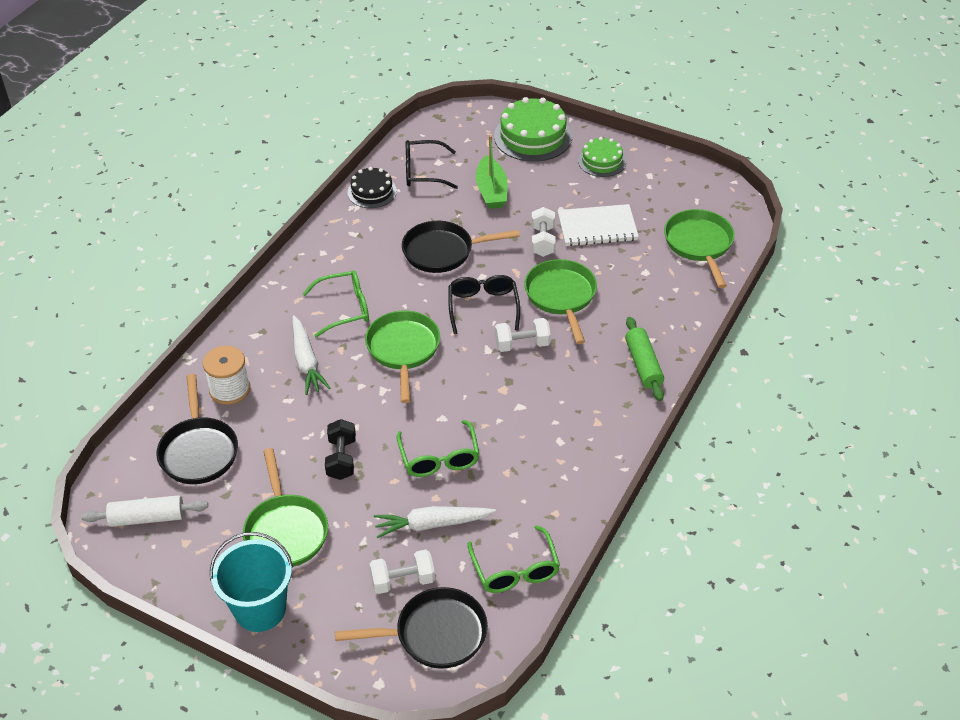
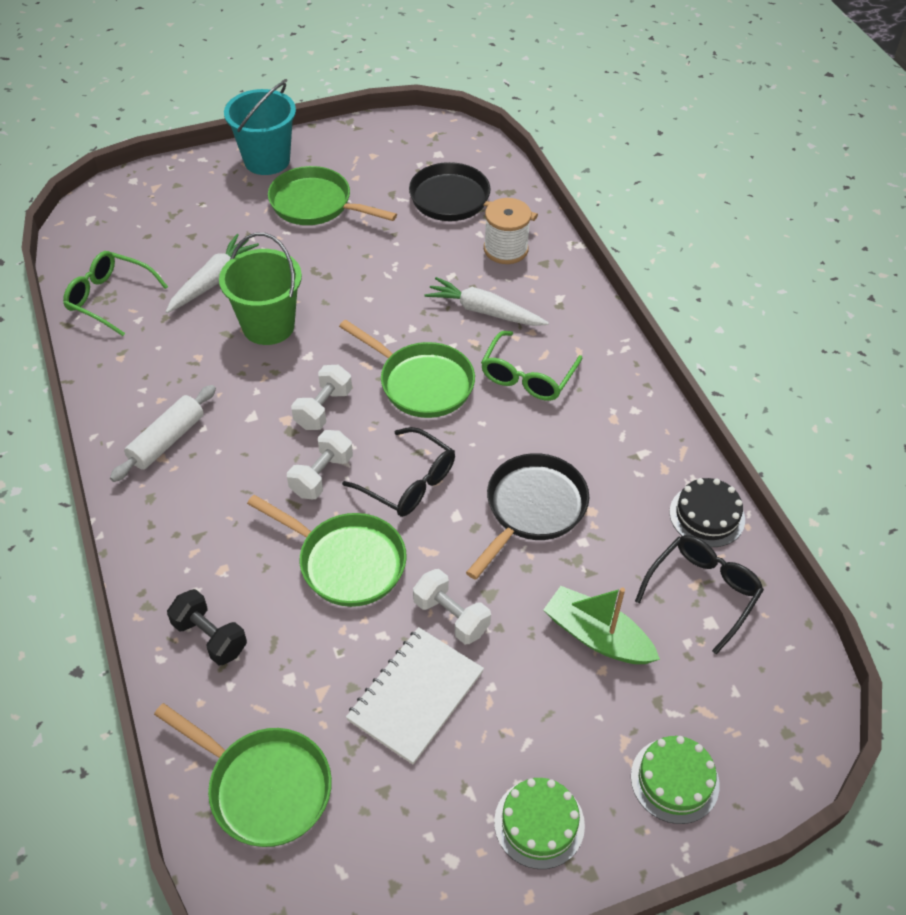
camera: 130 degrees right, 5 degrees up
(147, 518) = (420, 148): white rolling pin -> white rolling pin (167, 440)
(341, 459) = (345, 270): black dumbbell -> black dumbbell (210, 637)
(403, 580) = (189, 236): white dumbbell -> white dumbbell (323, 409)
(435, 634) = (126, 225): black pan -> none
(439, 458) = (268, 326): green glasses -> green bucket
(533, 136) = (674, 780): green cake -> green cake, size x0.60
(643, 365) = (174, 553): green rolling pin -> none

